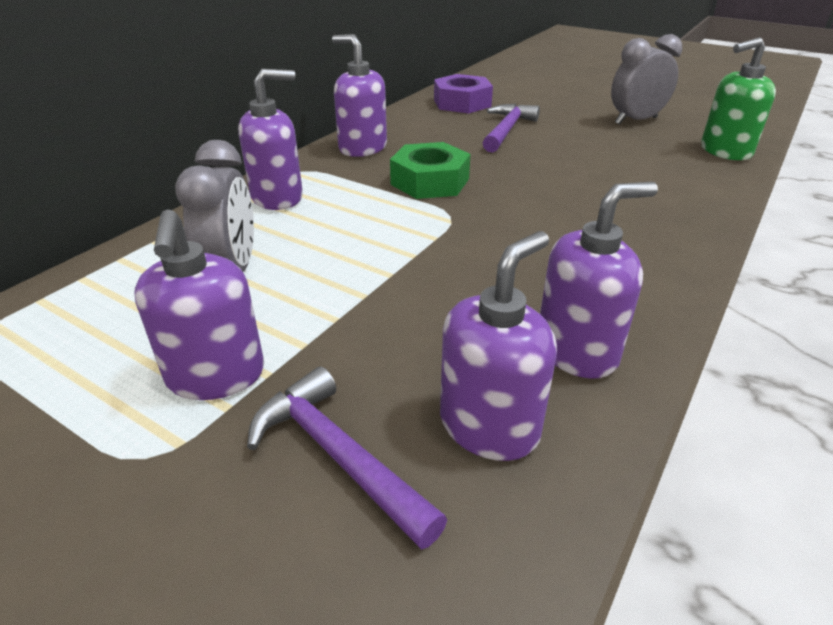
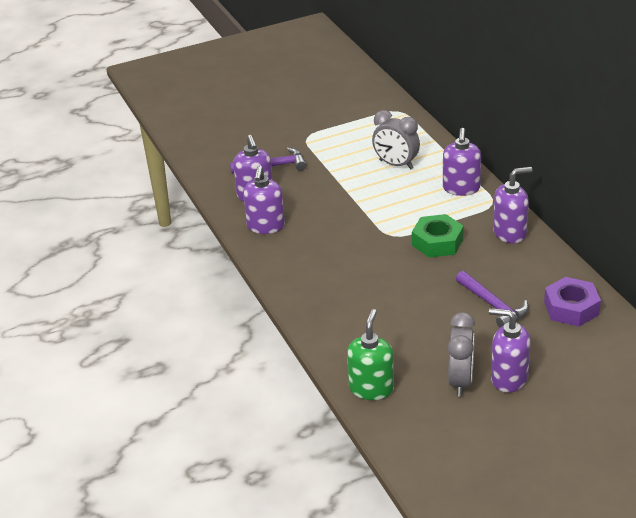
camera: 125 degrees right, 0 degrees up
(216, 376) = (330, 152): purple soap dispenser -> purple soap dispenser (508, 378)

